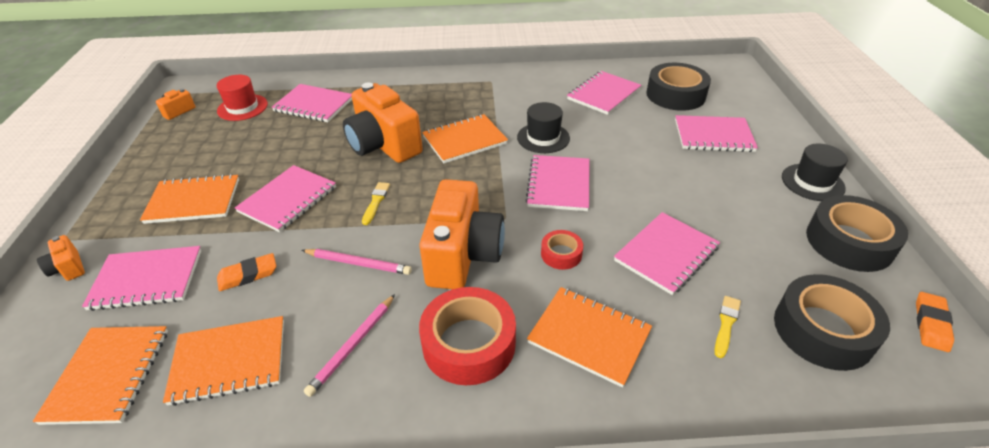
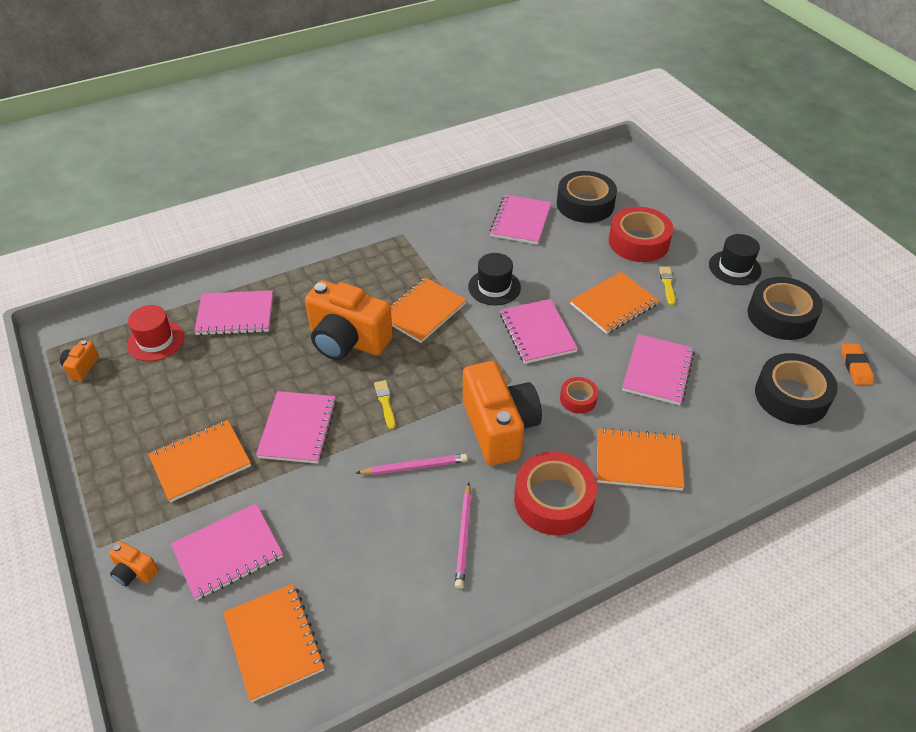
camera: 25 degrees left, 5 degrees up
(229, 361) = (371, 589): orange notebook -> orange notebook (613, 304)
(248, 275) = (322, 513): orange eraser -> none
(713, 136) = (638, 242): pink notebook -> red tape
(726, 324) = (727, 415): yellow brush -> yellow brush (667, 284)

